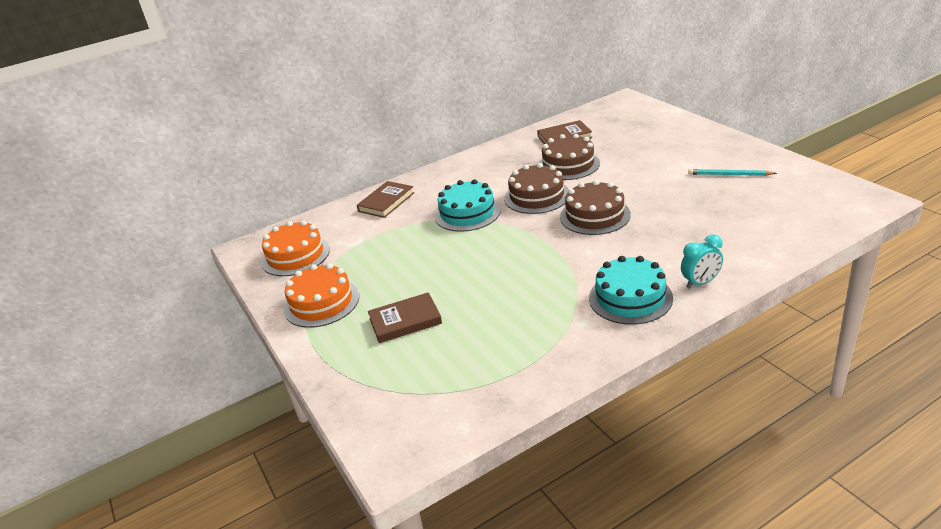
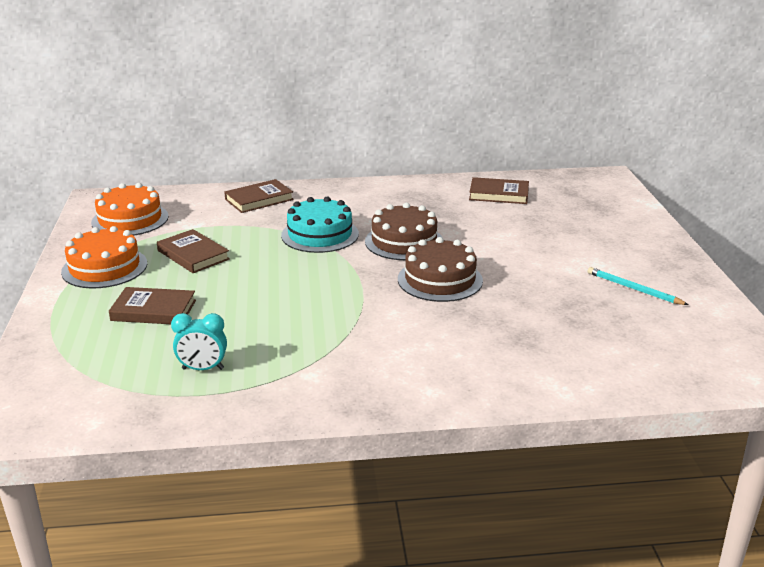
camera: 20 degrees right, 5 degrees down
(385, 265) = (193, 255): none -> brown book
(568, 165) = (471, 222): brown cake -> none
(630, 298) = (381, 371): turquoise cake -> none
(700, 283) = (470, 384): turquoise clock -> turquoise clock (203, 369)

